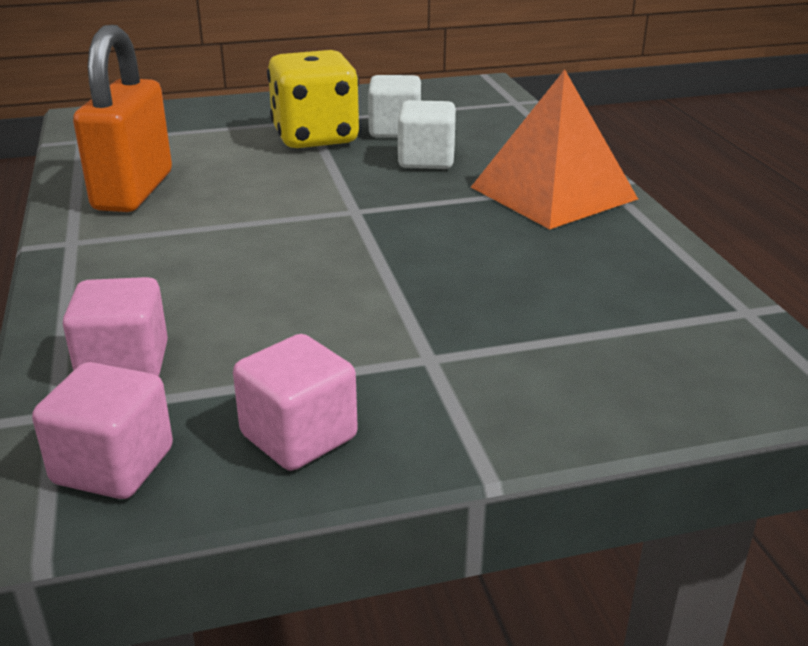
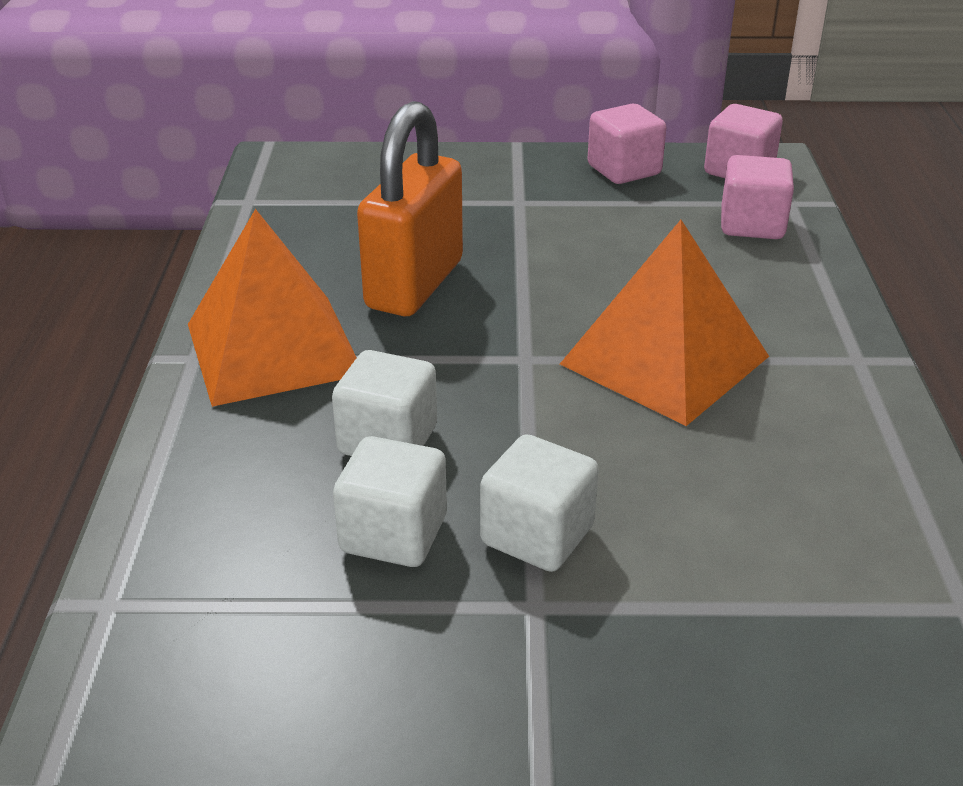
camera: 165 degrees left, 5 degrees up
(133, 191) = (814, 438): orange padlock -> orange padlock (414, 284)
(240, 221) = (664, 360): none -> orange pyramid
(315, 137) = (537, 535): yellow dice -> white cube

